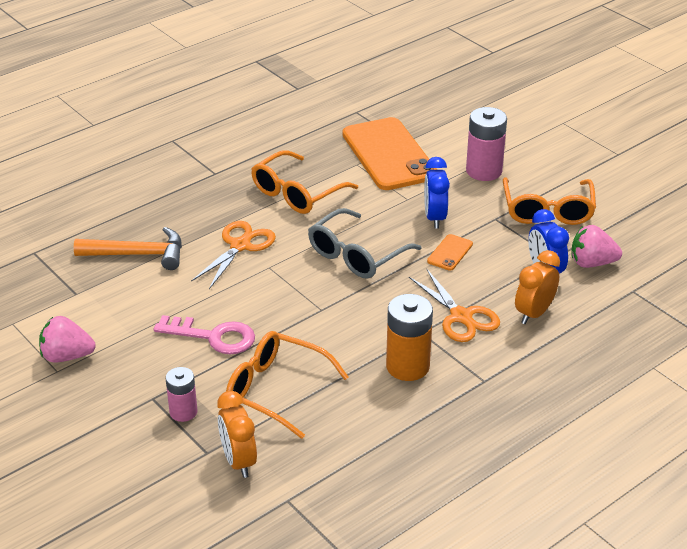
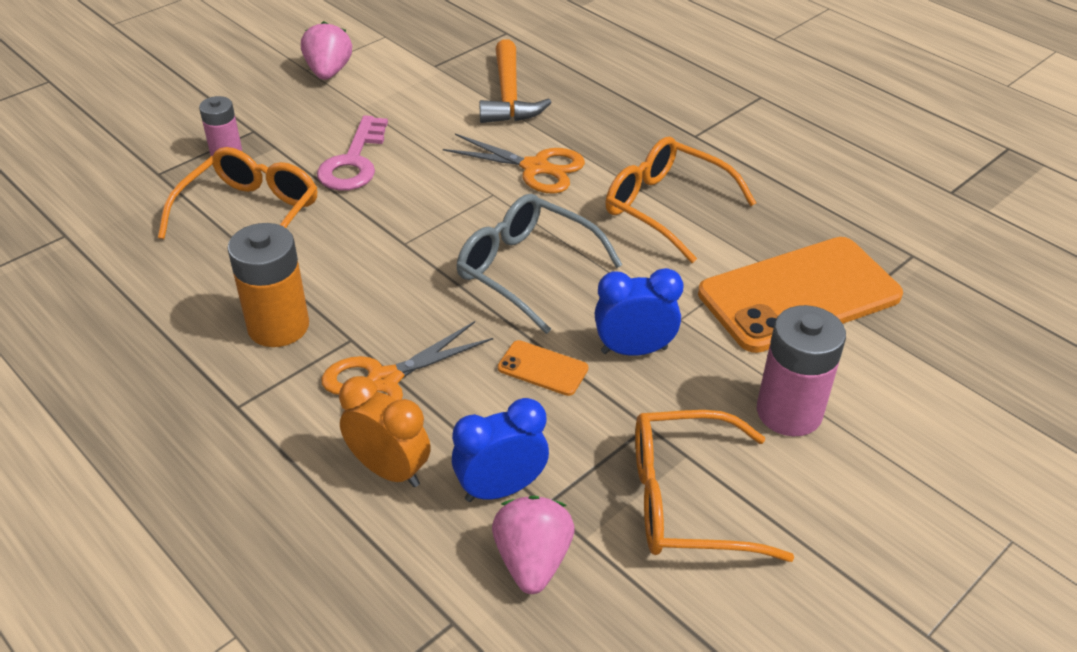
camera: 85 degrees right, 5 degrees up
(238, 461) = (137, 196): orange clock -> none

